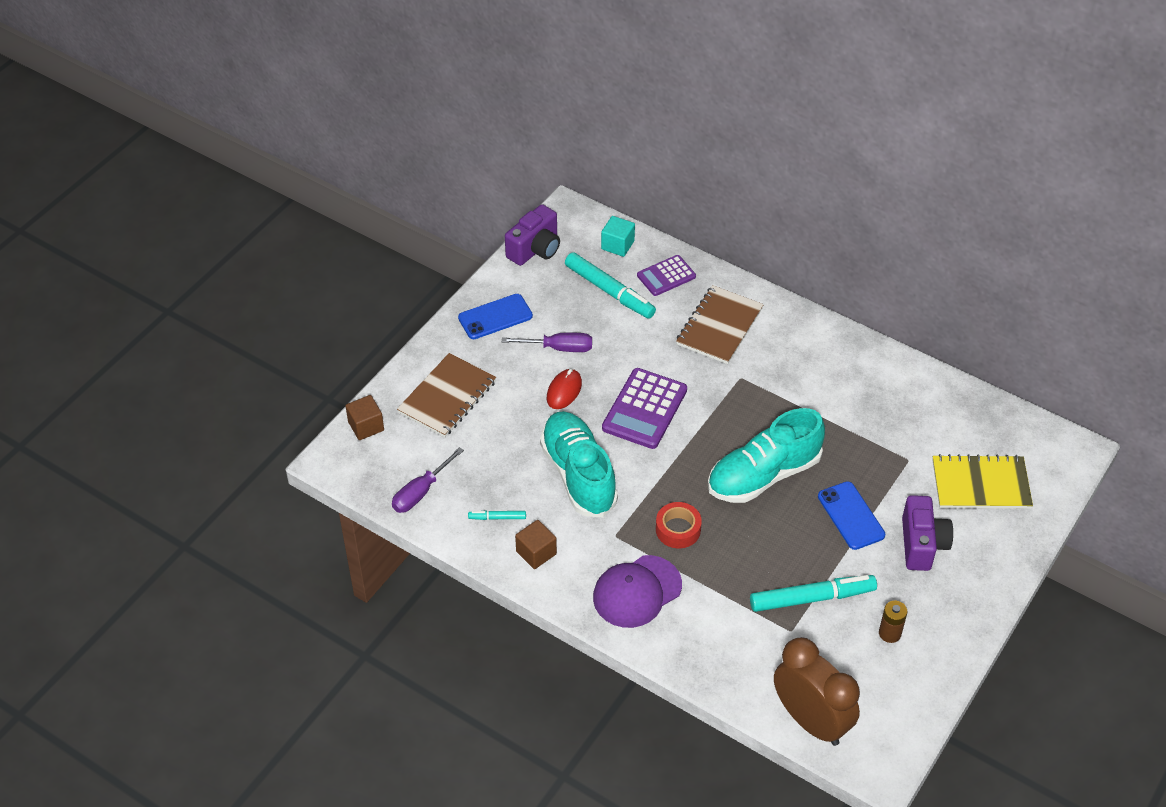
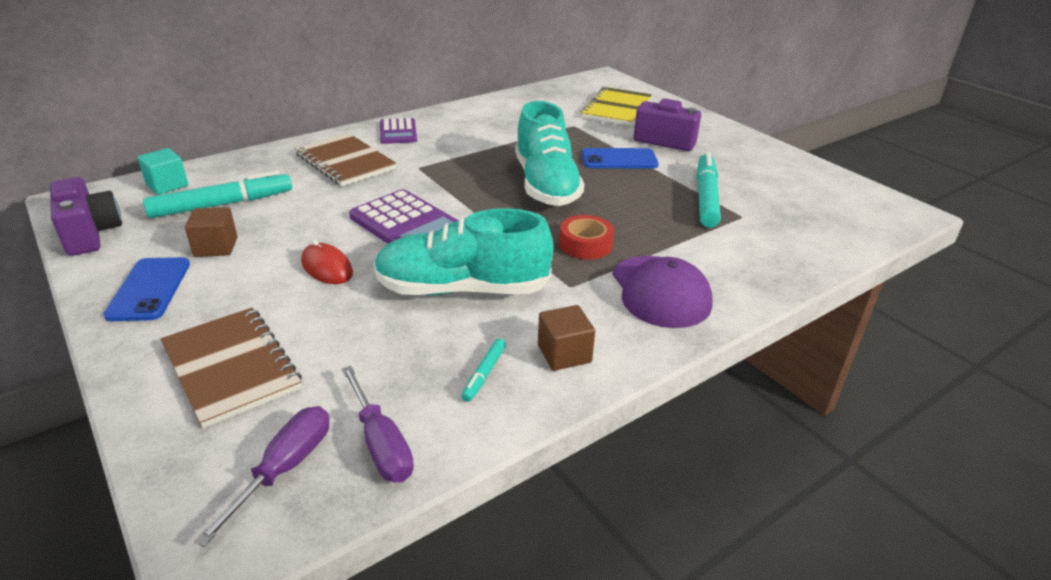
camera: 70 degrees left, 15 degrees down
(366, 426) = (188, 478): brown cube -> brown cube (216, 247)
(559, 348) = (260, 255): purple screwdriver -> purple screwdriver (285, 467)
(666, 276) = (247, 171): purple calculator -> purple calculator (398, 132)
(810, 721) = (855, 232): brown clock -> none
(889, 633) = (756, 174): brown battery -> none

